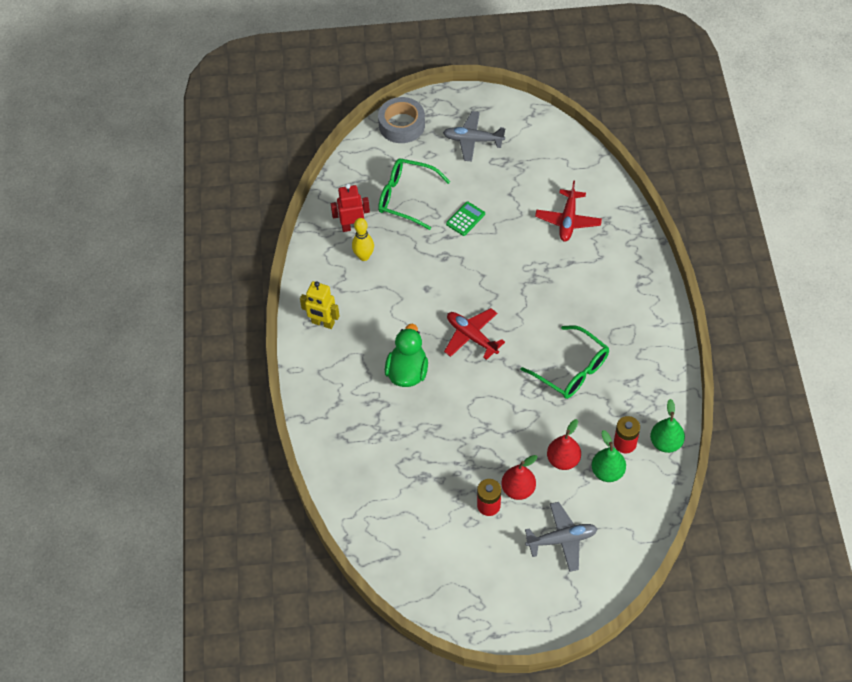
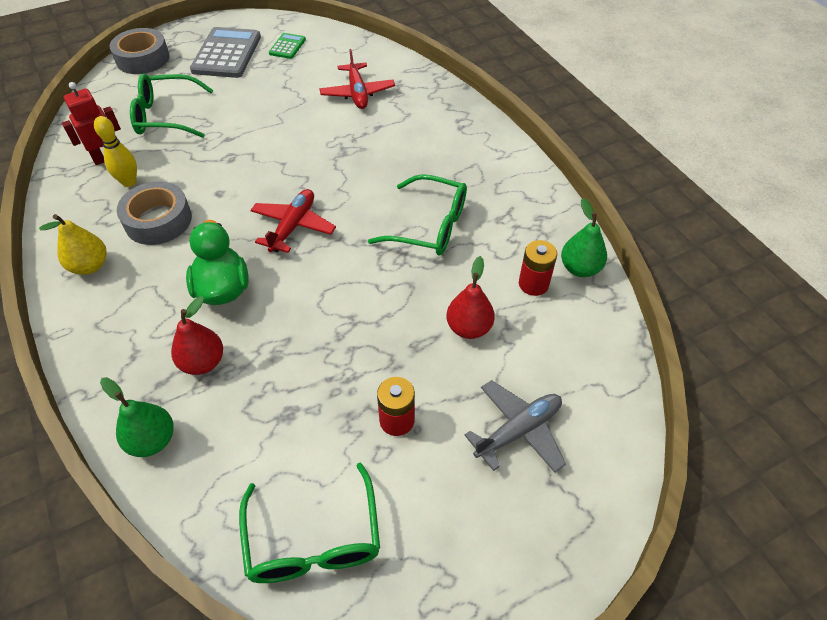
camera: 25 degrees left, 5 degrees down
(323, 323) = (90, 266): yellow robot -> yellow pear
(377, 299) = (158, 220): none -> grey tape
(413, 556) = (313, 539): none -> green glasses
(465, 219) = (243, 118): green calculator -> green calculator (287, 46)
(471, 336) = (293, 226): red plane -> red plane turned 90 degrees clockwise
(473, 140) = (226, 54): grey plane -> grey calculator
(518, 489) = (428, 384): red pear -> red pear (203, 362)
(607, 472) = (530, 323): green pear -> green pear (152, 440)

